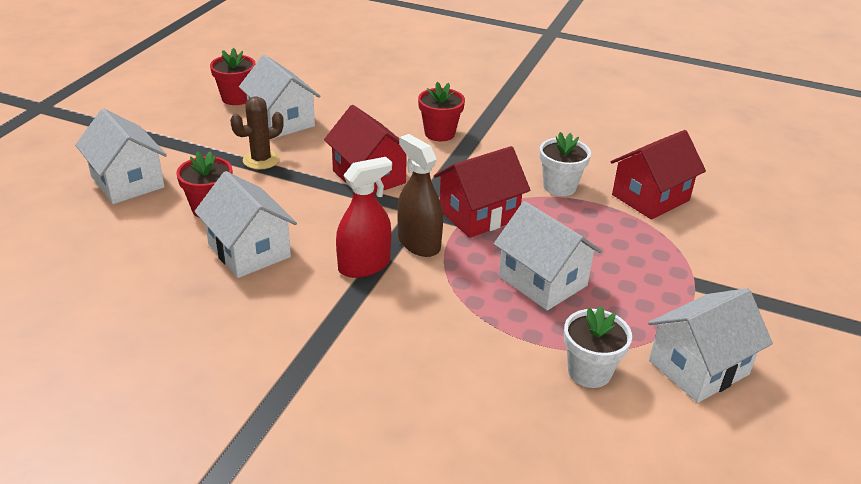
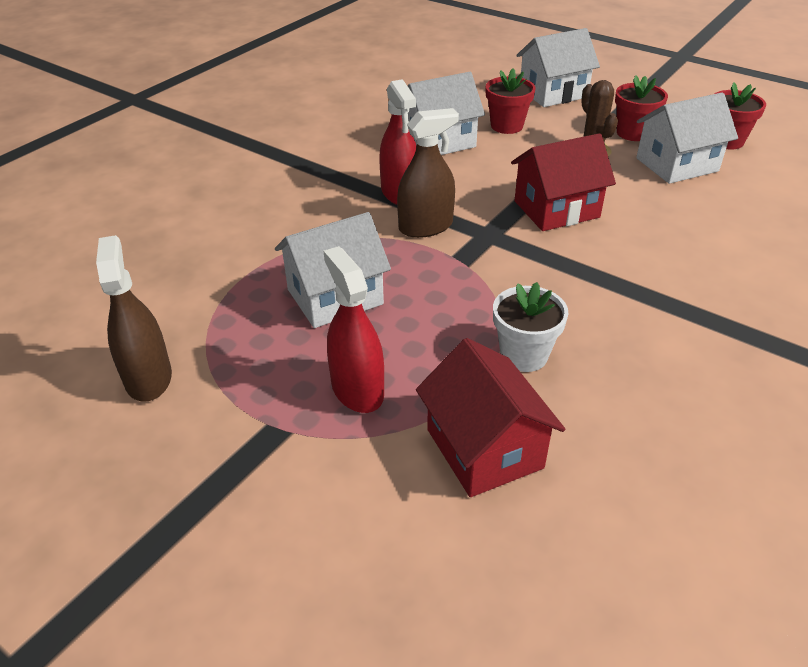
camera: 105 degrees right, 5 degrees up
(439, 133) = (664, 271): red flower pot -> red flower pot (633, 133)
(478, 215) = (468, 273): red house -> none
(589, 372) = (192, 298): white flower pot -> none
(637, 253) = (357, 390): none -> red spray bottle
(698, 367) = (148, 378): white house -> brown spray bottle

